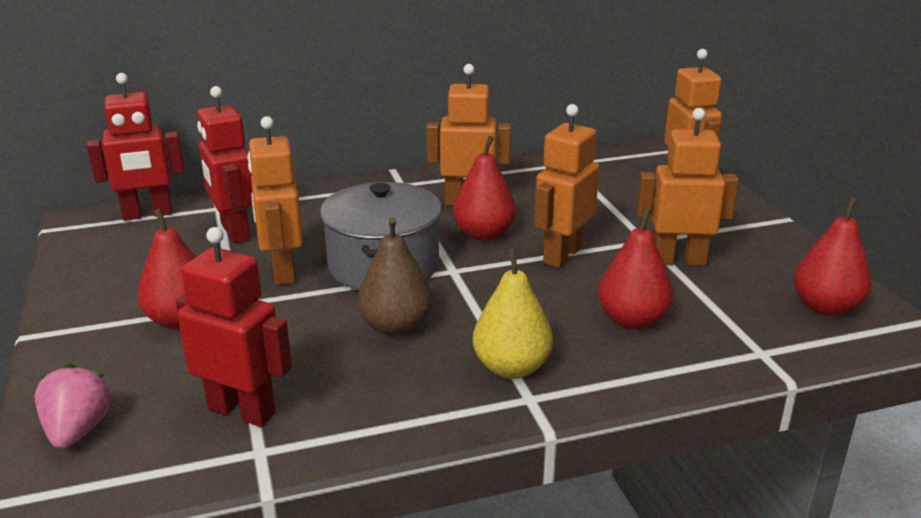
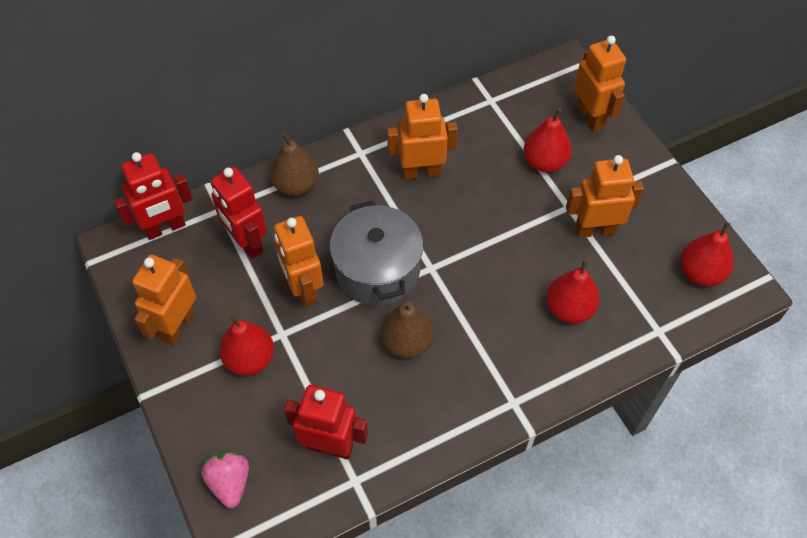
camera: 10 degrees left, 30 degrees up
(316, 199) = (296, 185): none -> brown pear
(484, 234) = (444, 217): red pear -> red pear (544, 162)
(511, 368) = (496, 374): yellow pear -> none
(562, 255) = (508, 236): orange robot -> orange robot (177, 325)

